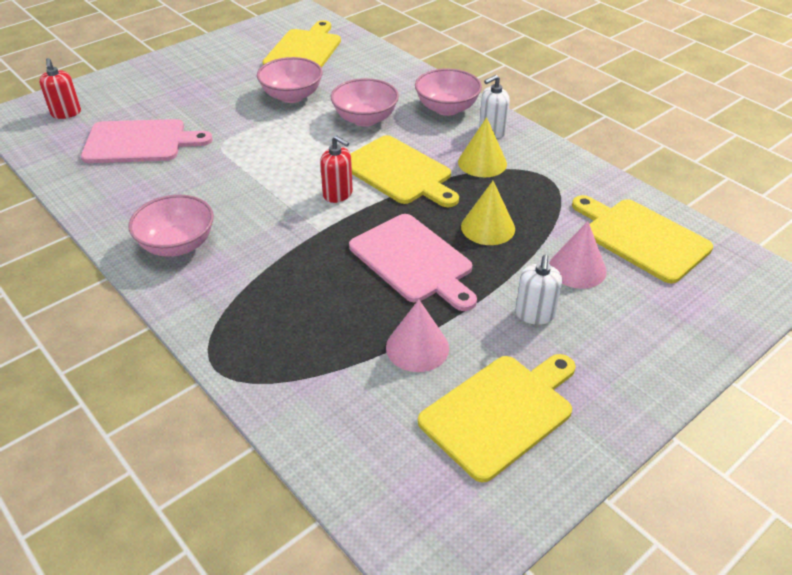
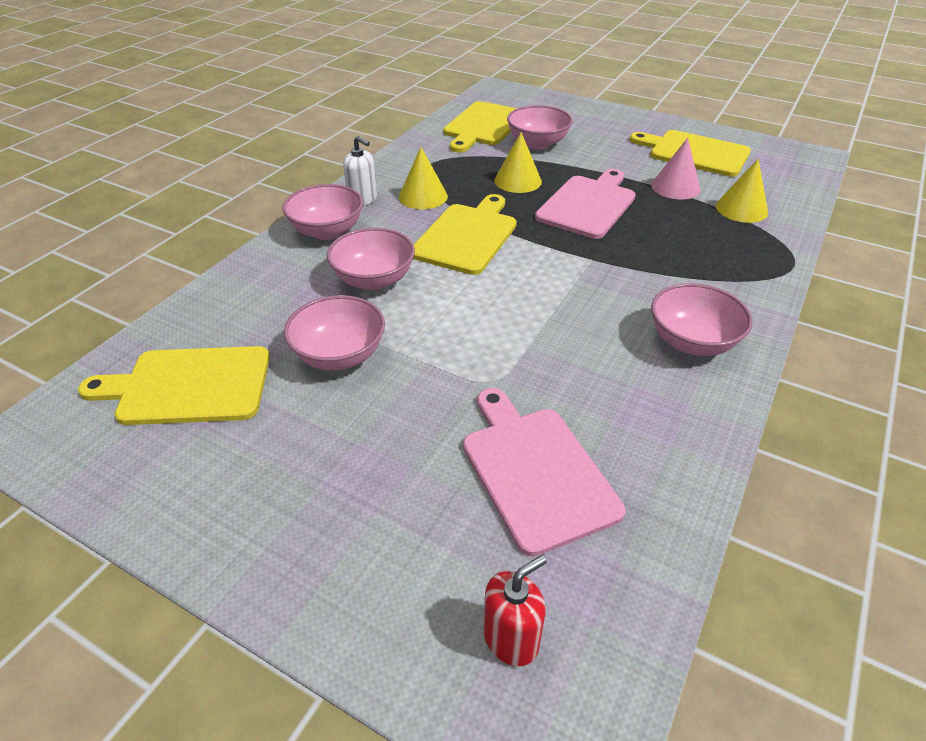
camera: 110 degrees left, 0 degrees up
(338, 194) = (528, 263): red soap dispenser -> none
(338, 384) = (741, 209): none -> yellow cone
(534, 314) = (599, 152): white soap dispenser -> none
(577, 268) = (537, 143): pink cone -> pink bowl

